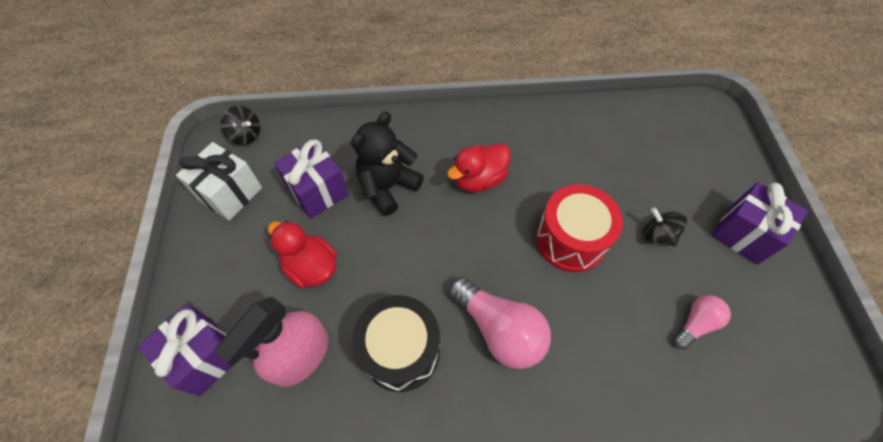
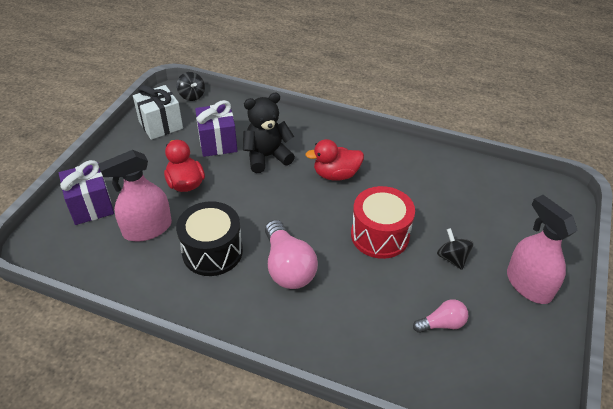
camera: 25 degrees right, 15 degrees down
(743, 234) = (528, 285): purple gift -> pink spray bottle

